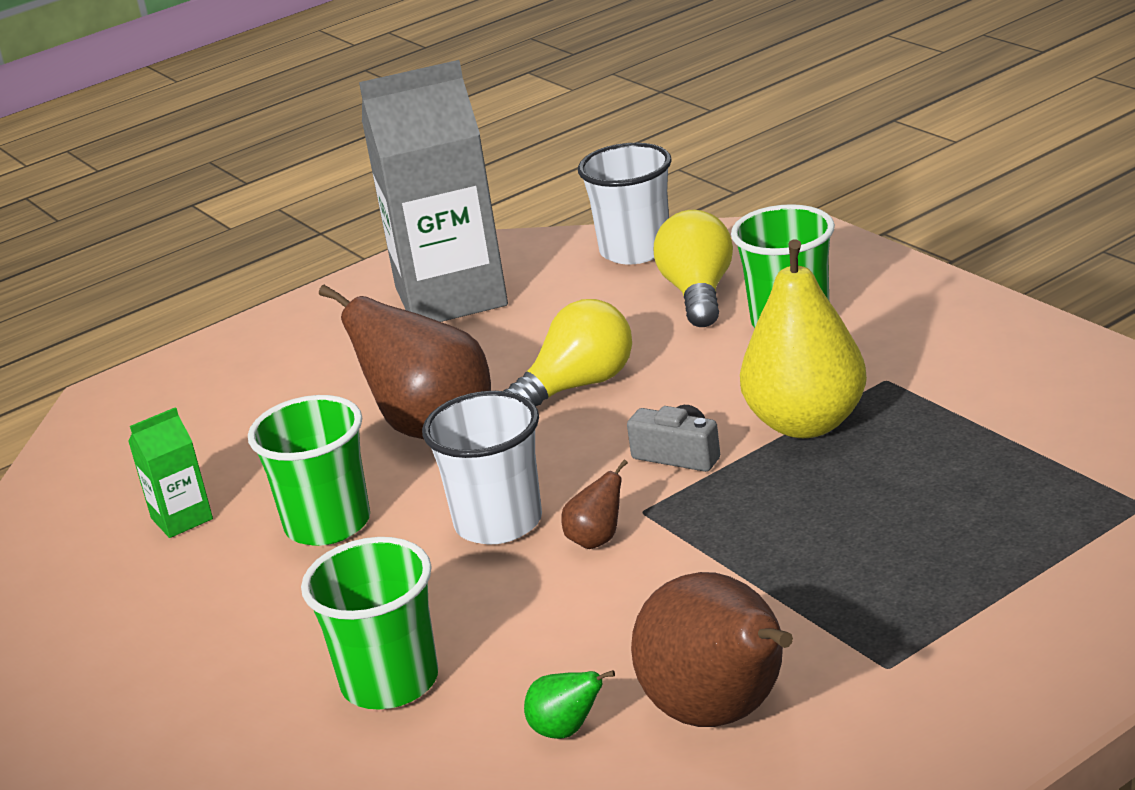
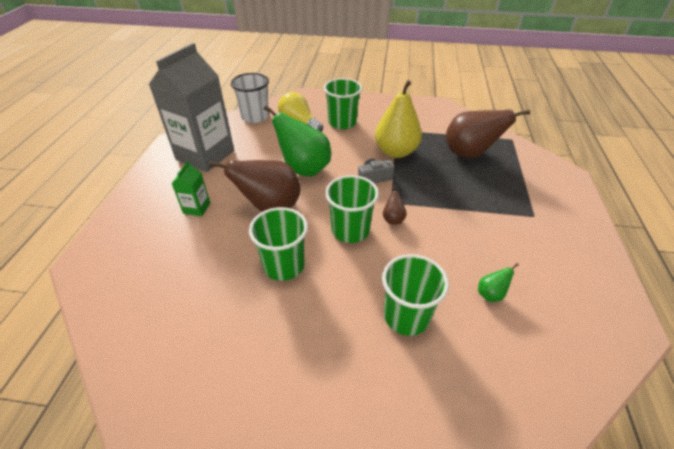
camera: 50 degrees left, 15 degrees up
(182, 518) = (210, 299): green carton -> green carton (197, 208)
(498, 522) = (350, 230): white cup -> green cup
(577, 386) = (304, 169): yellow light bulb -> green pear
(722, 714) = (521, 258): brown pear -> brown pear (469, 154)

